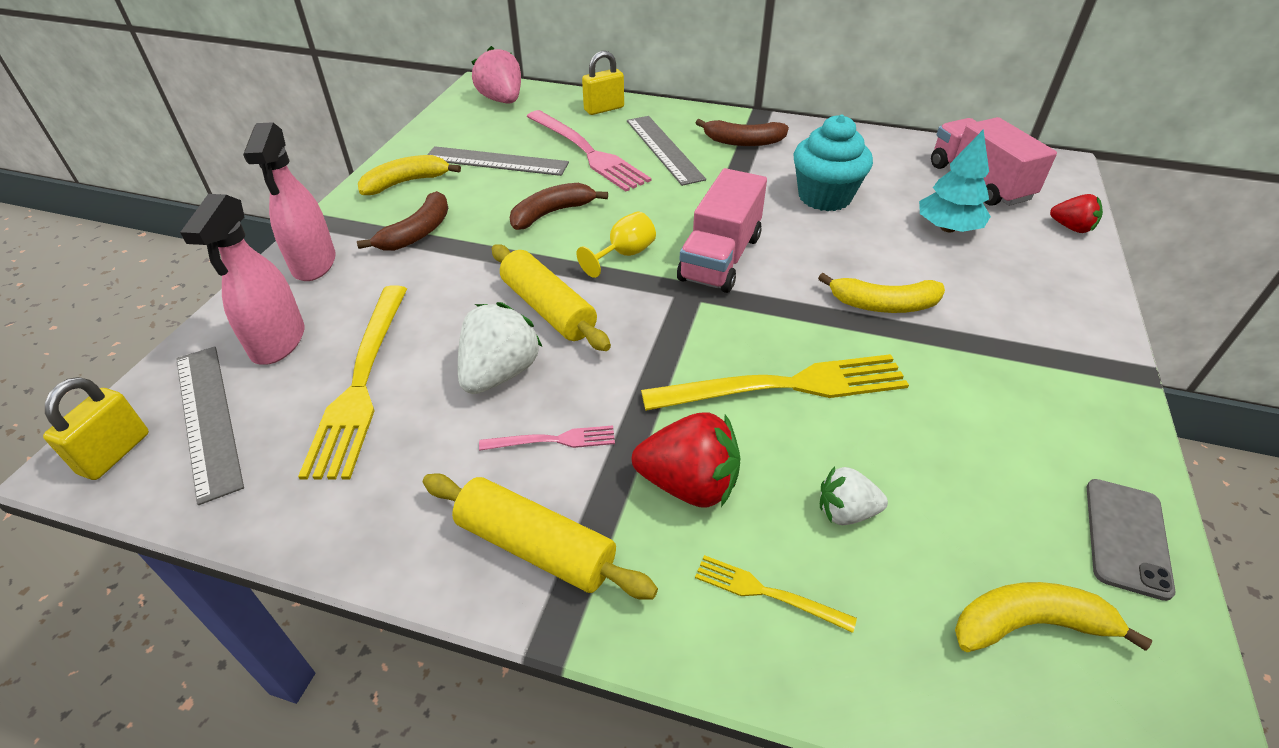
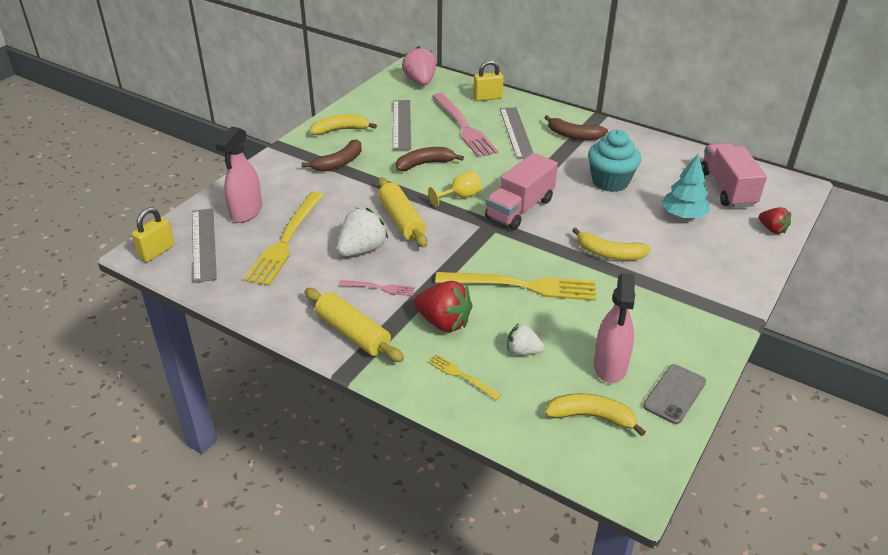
camera: 15 degrees right, 5 degrees down
(314, 264) = (274, 172): pink spray bottle -> pink spray bottle (610, 366)
(496, 161) = (402, 124): grey ruler -> grey ruler turned 60 degrees clockwise

